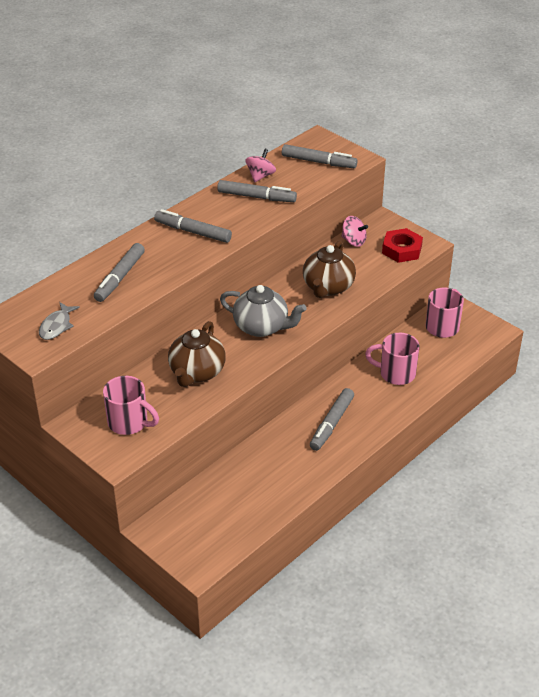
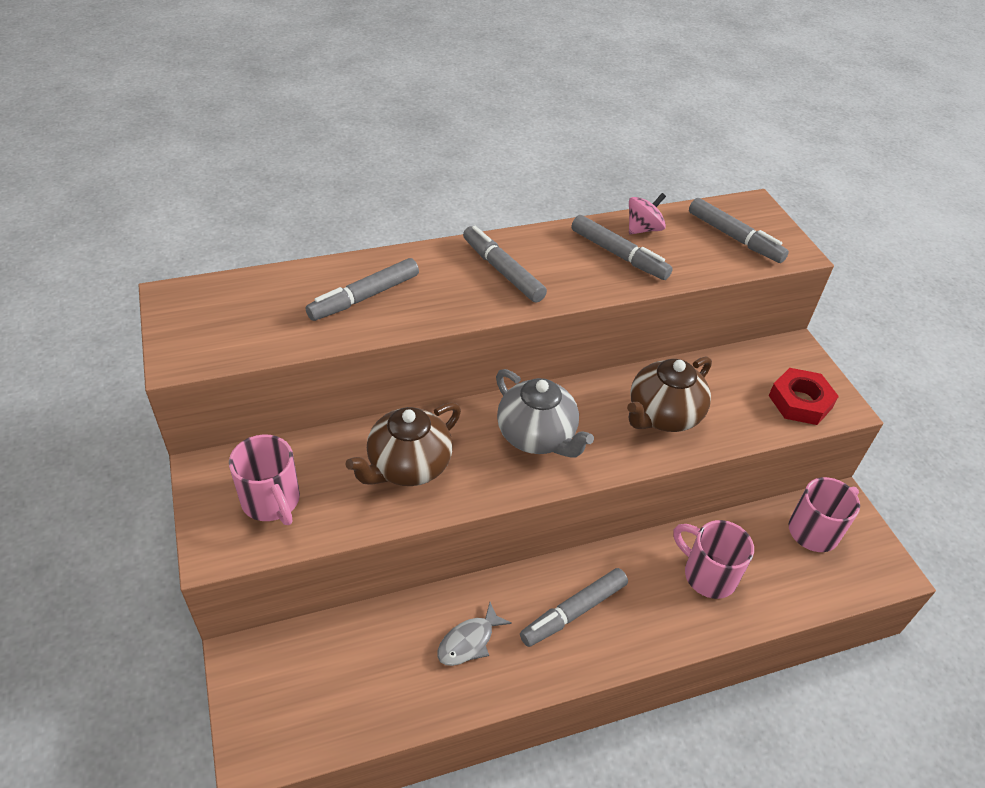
camera: 25 degrees right, 5 degrees up
(57, 326) = (235, 331): grey fish -> grey fish (469, 641)
(353, 241) = (738, 363): pink spinning top -> none

